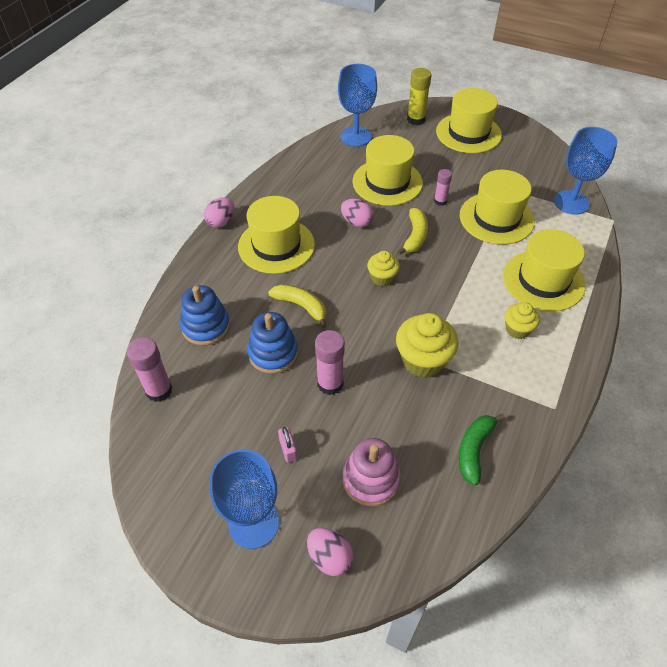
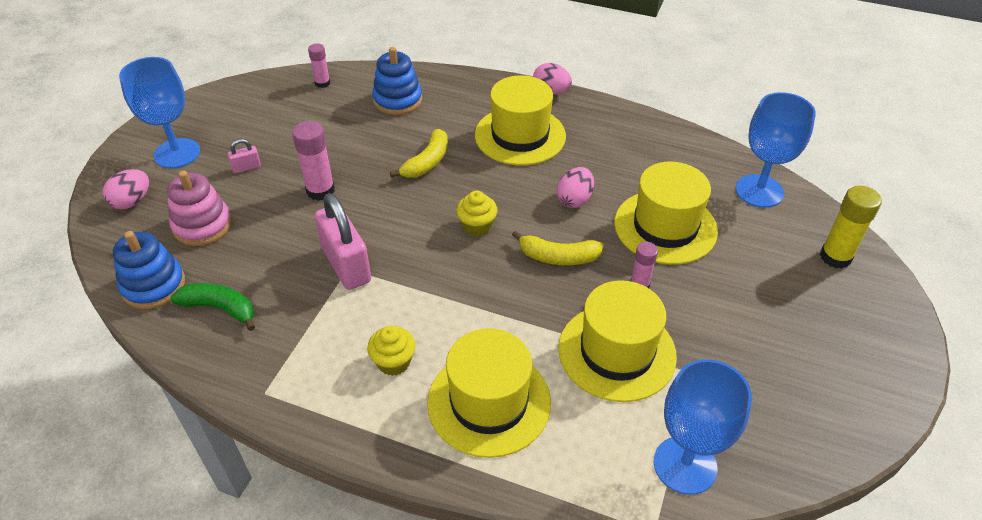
camera: 85 degrees right, 5 degrees down
(159, 390) = (322, 83): pink glue stick -> pink glue stick, size x0.62
(273, 353) = (362, 147): blue stacking toy -> blue stacking toy (154, 286)
(423, 360) = (346, 265): yellow cupcake -> pink padlock
(468, 133) = (829, 325): yellow hat -> none

